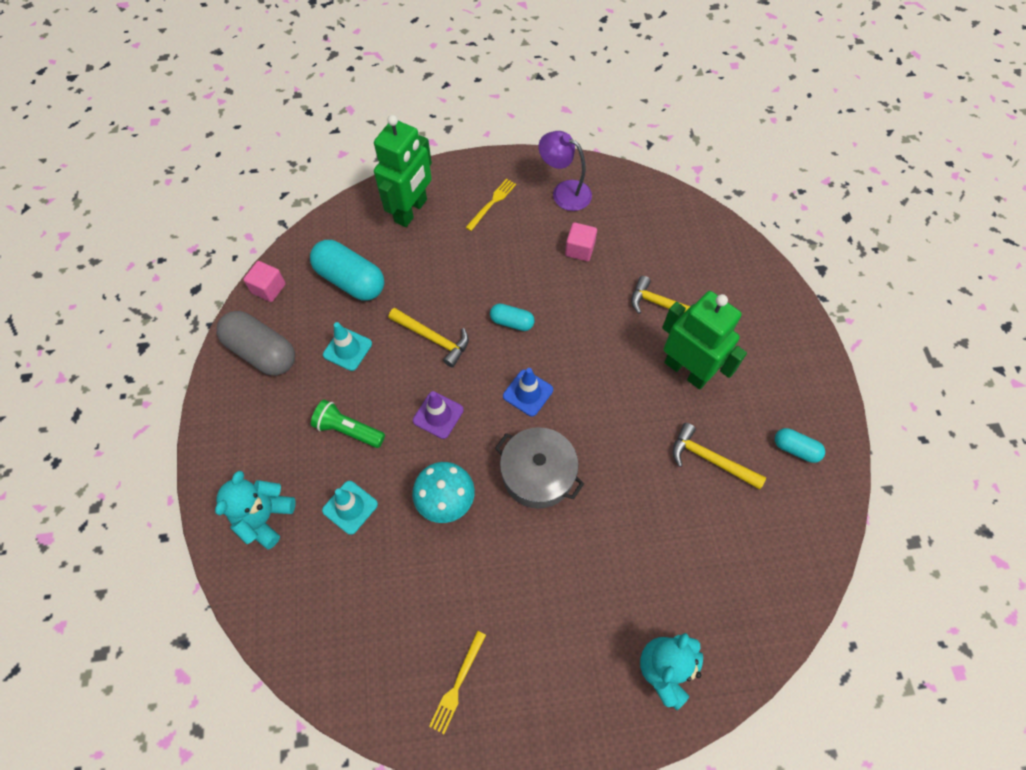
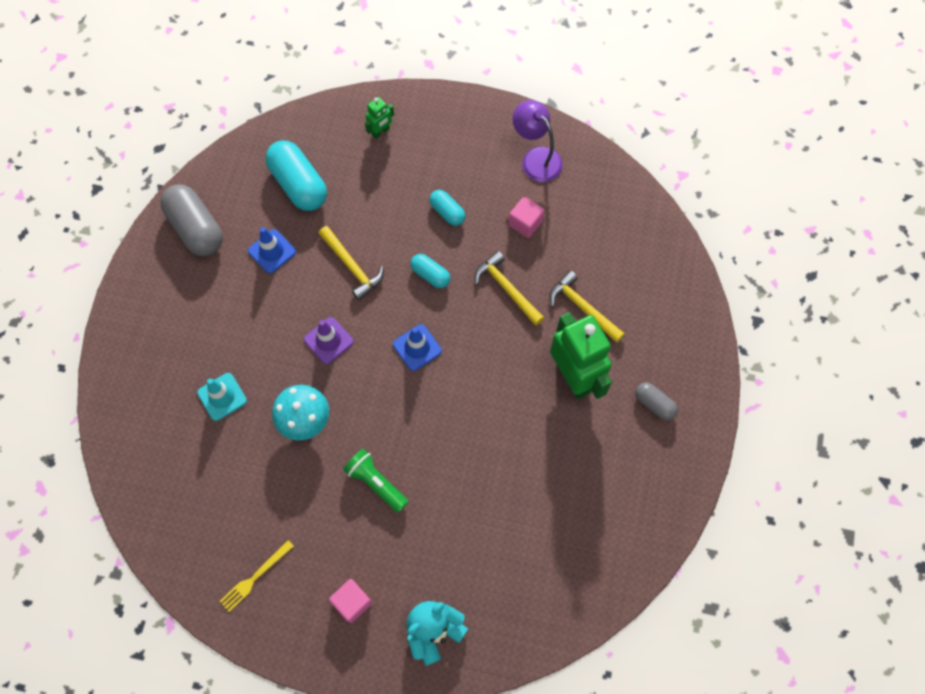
camera: 20 degrees right, 5 degrees up
(264, 517) = (148, 380): turquoise teddy bear -> none
(269, 288) = (223, 169): pink cube -> pink cube (352, 602)
(347, 349) = (272, 251): turquoise traffic cone -> blue traffic cone
(348, 430) = (245, 327): green flashlight -> green flashlight (376, 482)
(411, 211) = (380, 132): green robot -> green robot, size x0.46
(492, 203) = (461, 148): yellow fork -> none
(538, 474) = (395, 425): grey pot -> none
(710, 459) = (556, 467): yellow hammer -> yellow hammer (506, 289)
(770, 370) = (654, 404): none -> grey capsule
(795, 449) = (641, 485): turquoise capsule -> turquoise capsule (447, 212)

